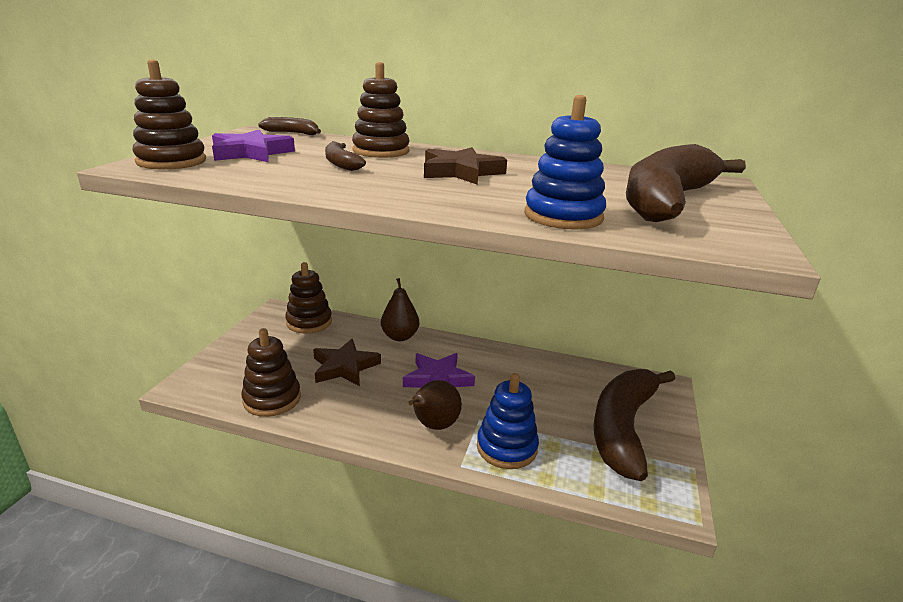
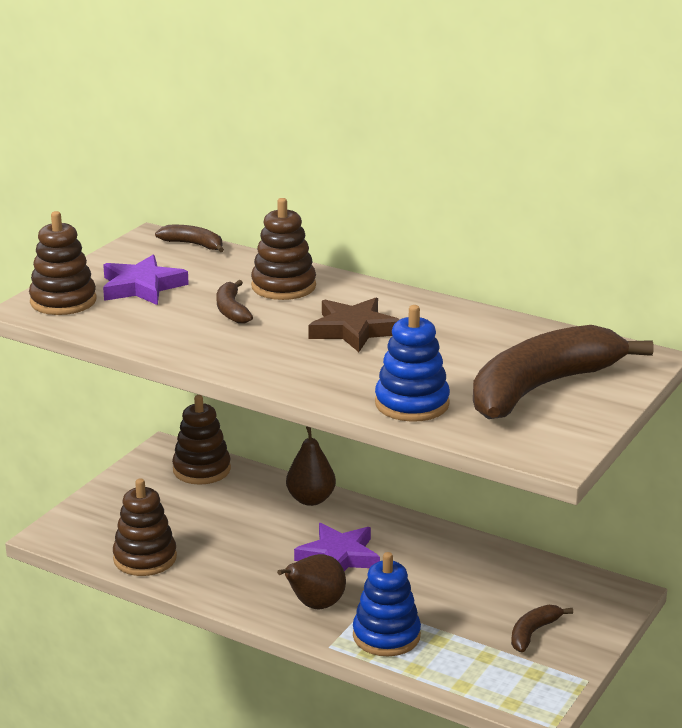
camera: 15 degrees right, 0 degrees up
(344, 367) = (233, 531): brown star -> none
(623, 428) = (533, 633): brown banana -> brown banana, size x0.43

